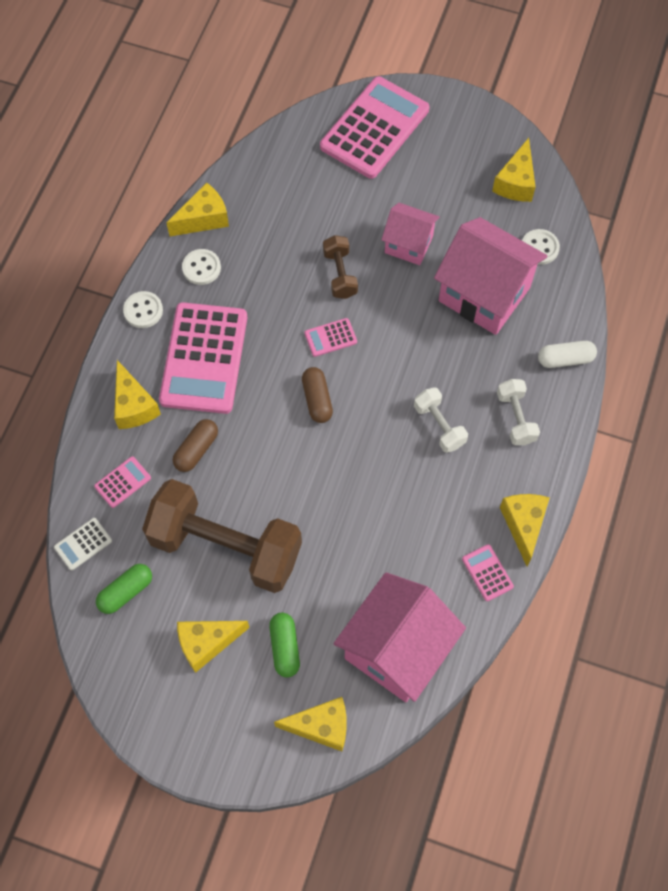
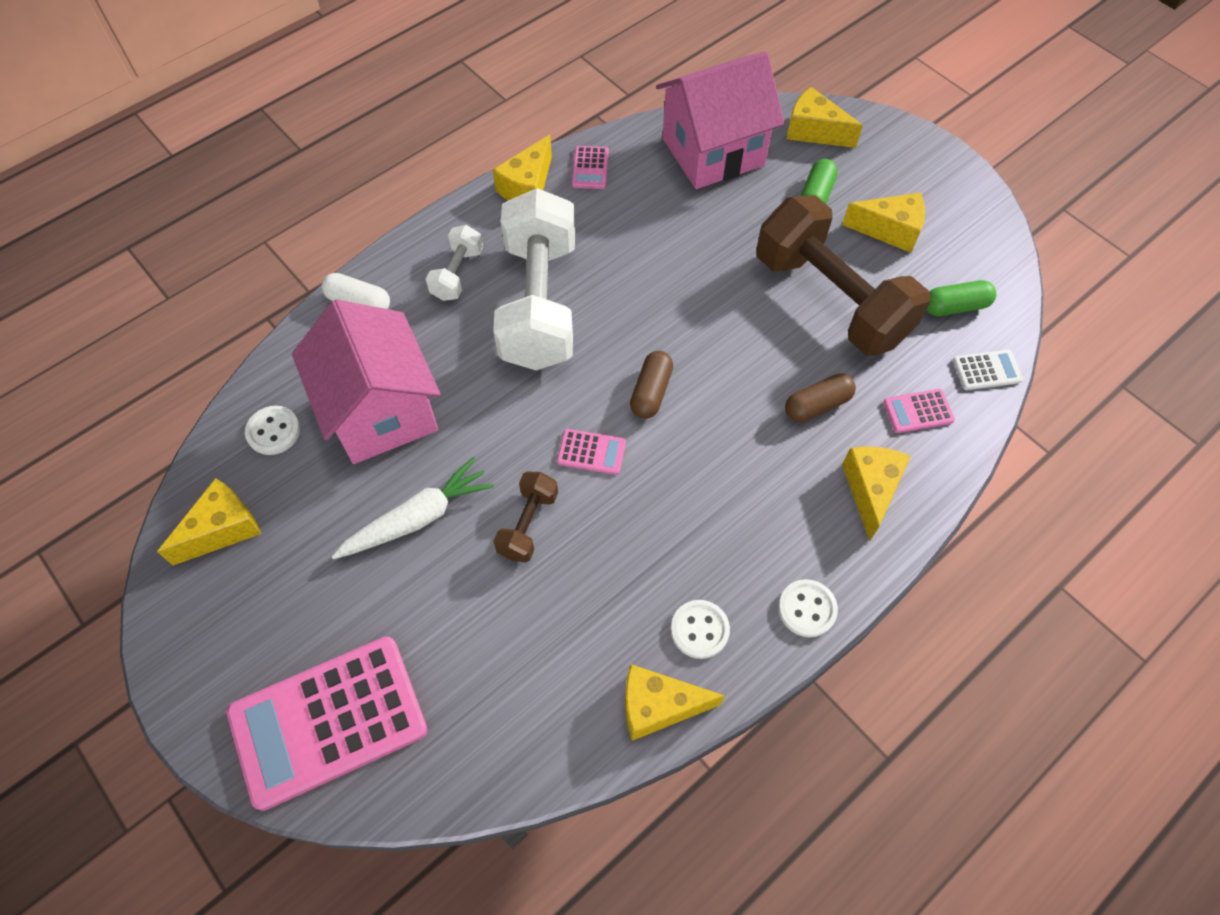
camera: 150 degrees left, 5 degrees down
(204, 358) = (757, 504): pink calculator -> none
(408, 244) = (417, 518): pink house -> white carrot
(439, 426) = (539, 304): white dumbbell -> white dumbbell, size x2.22

